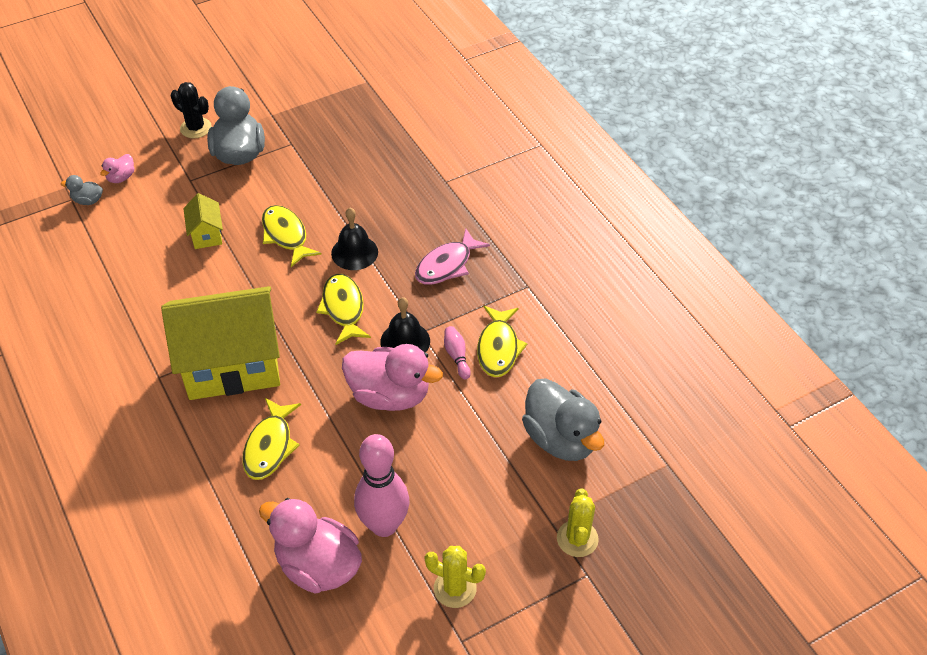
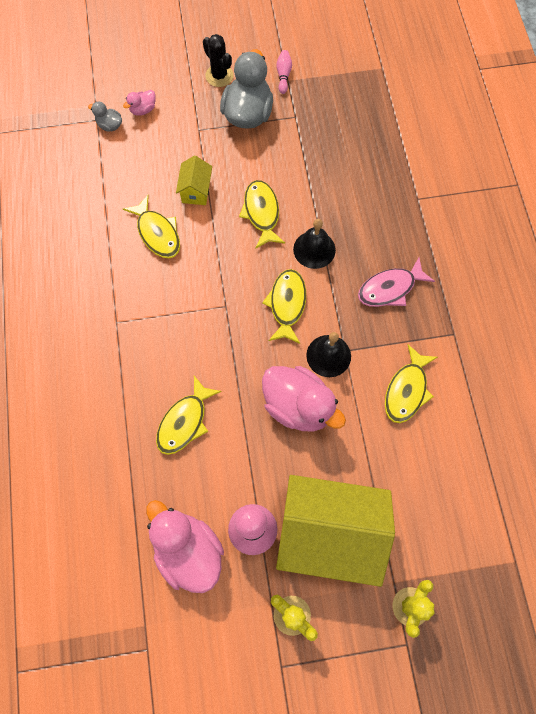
camera: 20 degrees right, 20 degrees up
(177, 283) = (157, 233): none -> yellow fish
(232, 365) = (178, 330): yellow house -> yellow house (329, 533)
(457, 356) = (368, 386): pink bowling pin -> pink bowling pin (283, 75)
(561, 439) = (430, 502): grey duck -> none

